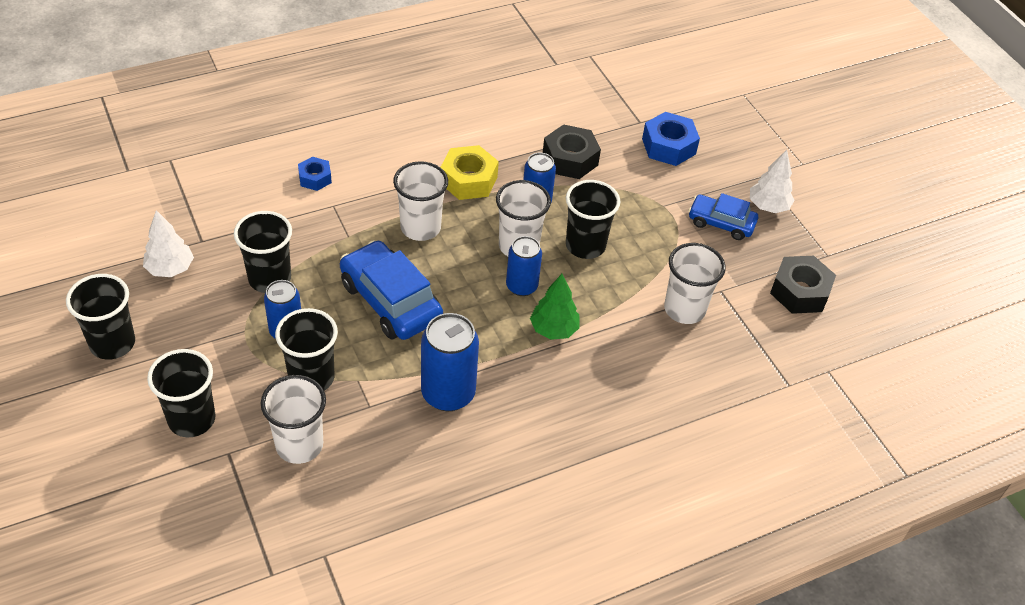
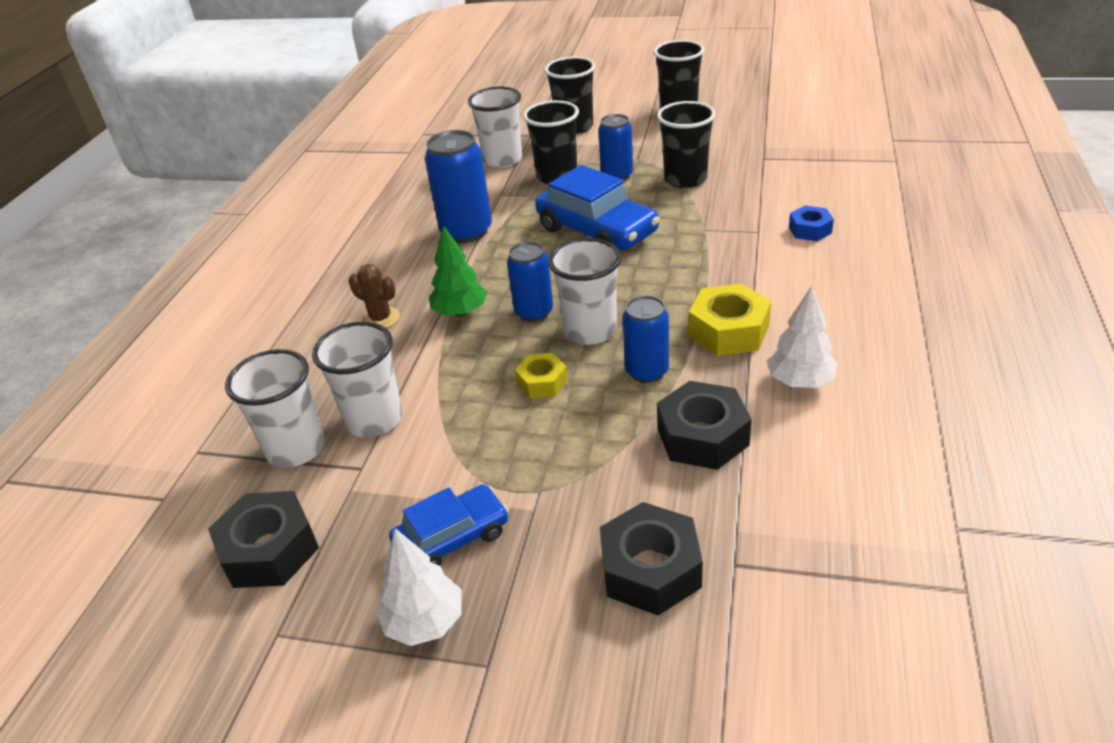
camera: 135 degrees right, 10 degrees down
(170, 269) = (739, 140): white tree -> white tree (799, 382)
(390, 301) = (597, 231): blue car -> blue car turned 45 degrees clockwise
(420, 228) = (678, 274): white cup -> white cup (295, 449)
(585, 245) = (542, 382): black cup -> yellow nut
(598, 375) = (380, 319): none -> brown cactus
(668, 146) = (650, 569): blue nut -> black nut

